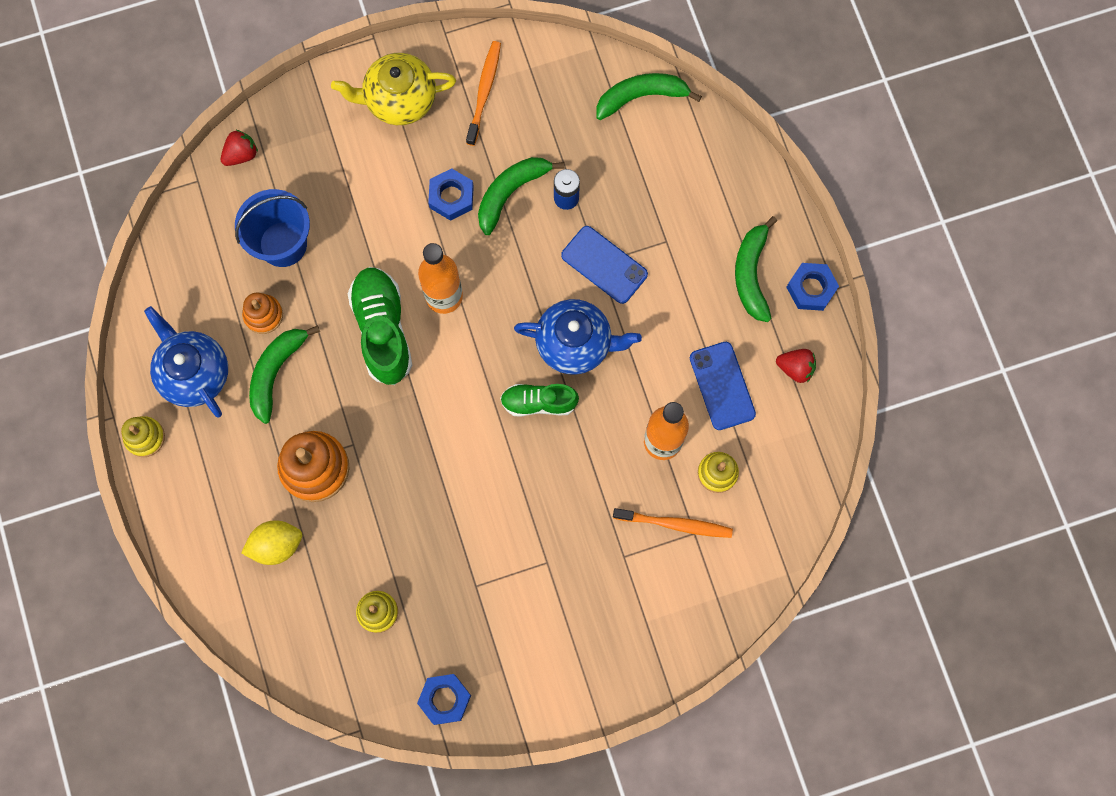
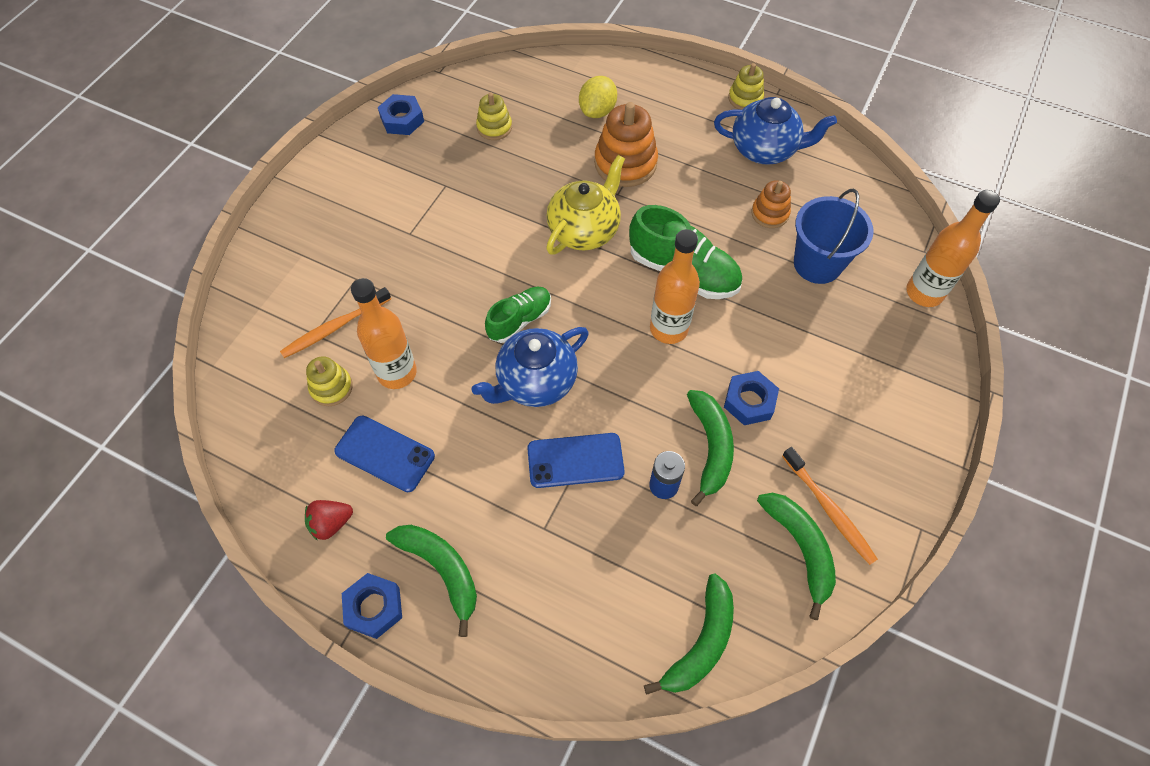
camera: 135 degrees right, 15 degrees down
(241, 154) = (924, 293): red strawberry -> orange bottle
(276, 372) = (717, 190): green banana -> green banana (800, 548)
(399, 100) = (880, 437): yellow teapot -> yellow teapot (584, 230)

